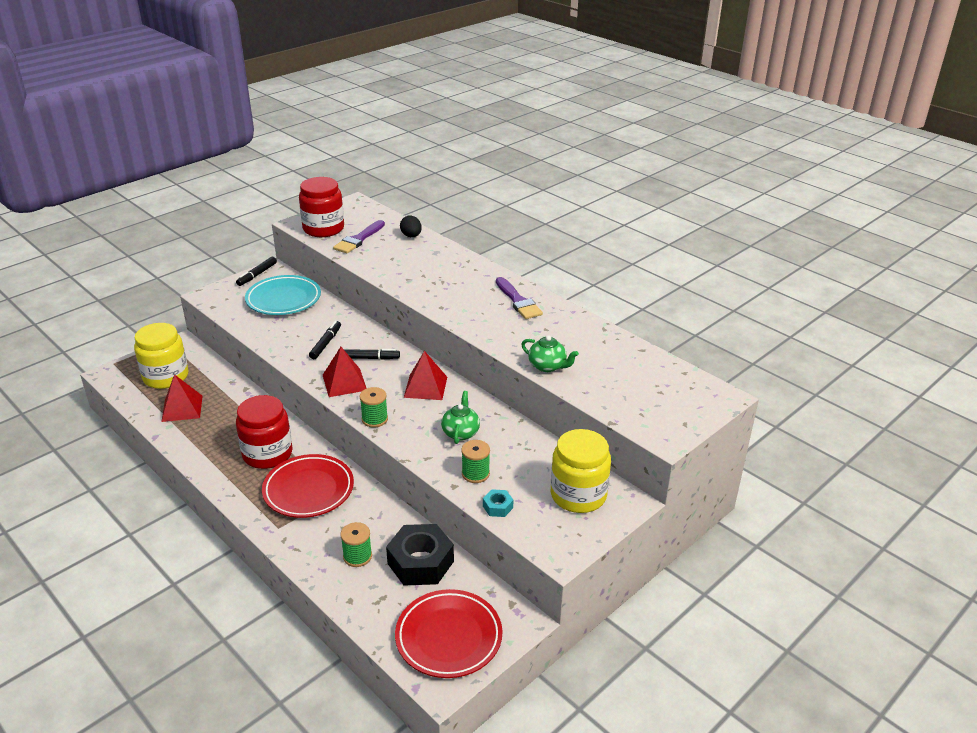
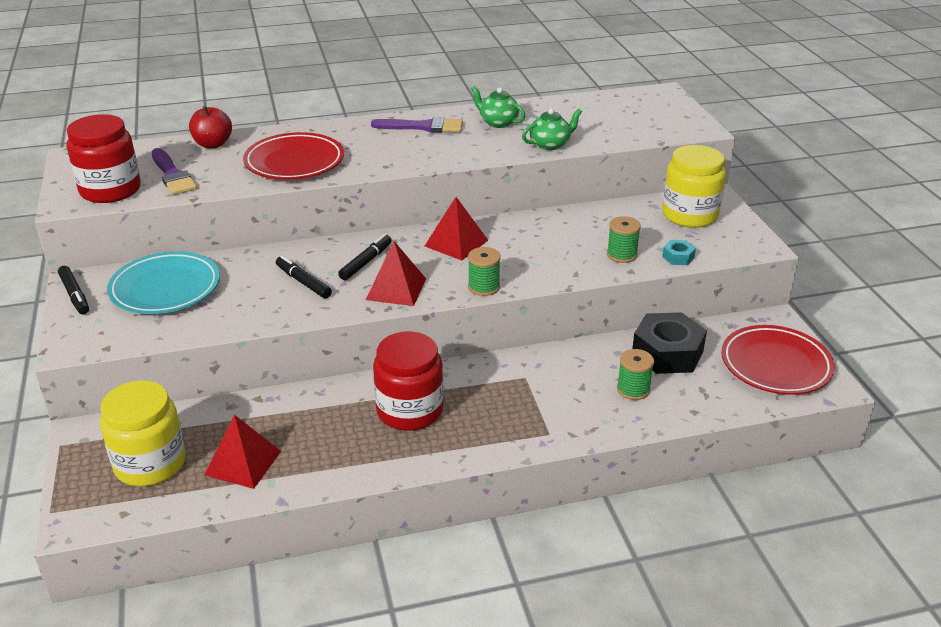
camera: 60 degrees left, 0 degrees up
(308, 490) = (502, 396): red plate -> red plate (294, 162)
(411, 236) = (213, 144): black egg -> red apple
(460, 432) = (551, 245): green teapot -> green teapot (498, 122)

